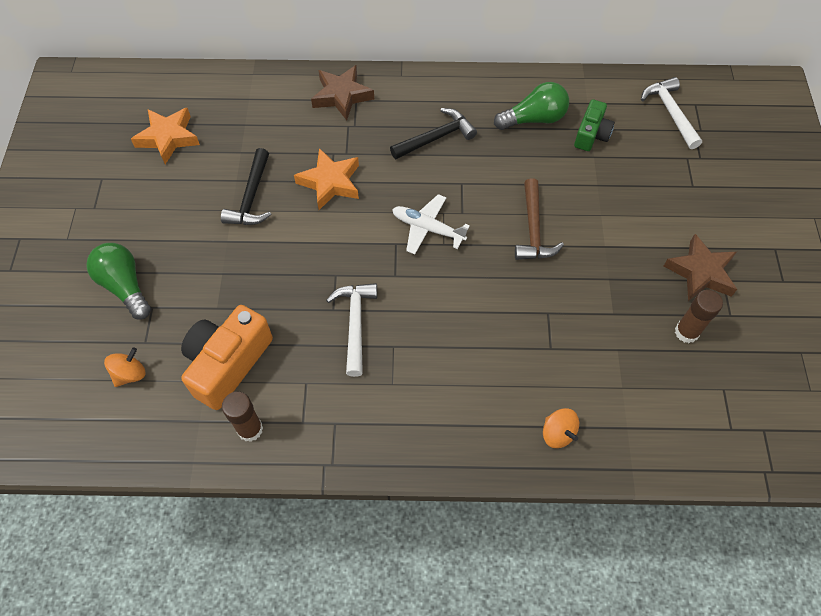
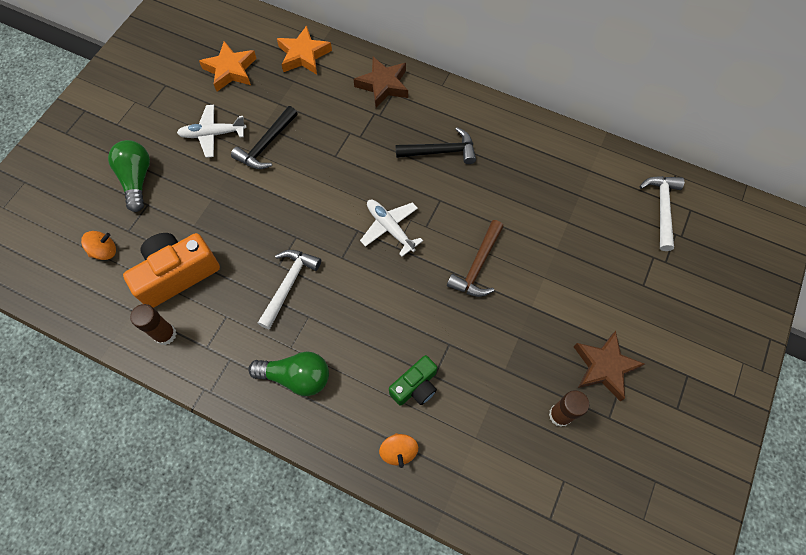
camera: 25 degrees right, 5 degrees up
(185, 208) = (213, 134): none -> white plane
(330, 182) = (334, 157): orange star -> orange star (303, 55)
(534, 119) = (534, 167): green light bulb -> green light bulb (296, 377)
(591, 134) = (577, 201): green camera -> green camera (415, 386)

